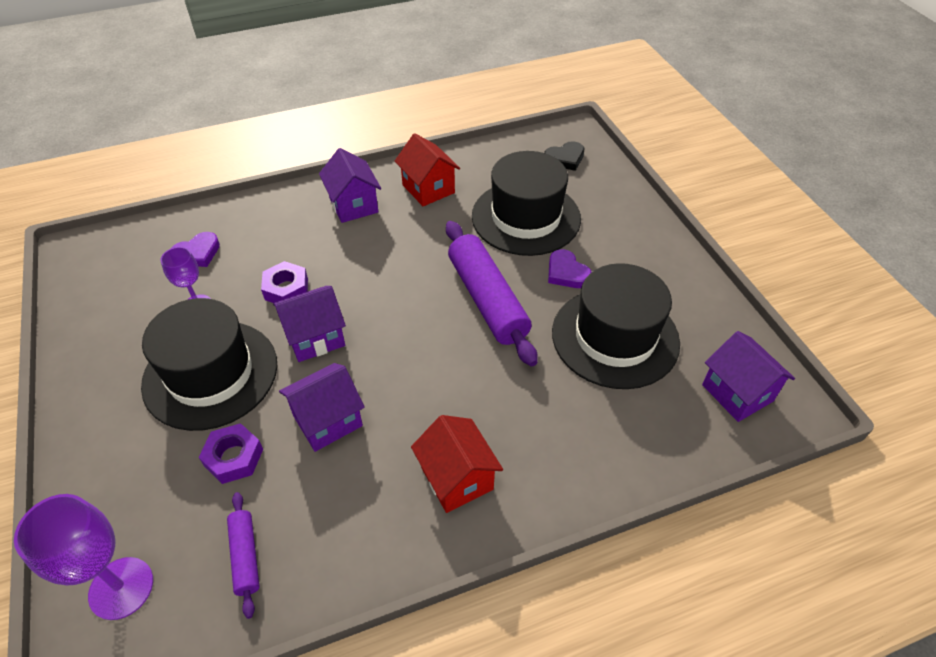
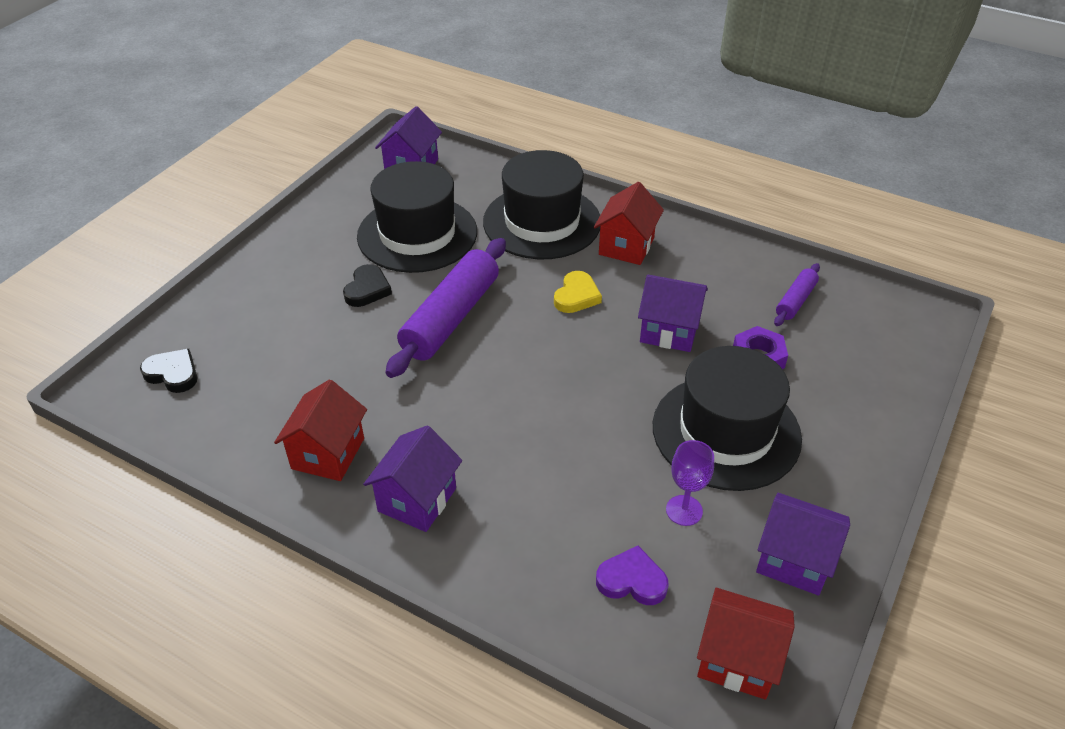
camera: 130 degrees left, 5 degrees down
(109, 261) = (737, 660): none -> red house
(121, 588) = (889, 339): purple goblet -> none
(286, 289) = (588, 458): purple nut -> none
(315, 338) = (613, 394): purple house -> purple house (794, 560)
(431, 390) = (576, 296): none -> yellow heart
(526, 217) = (310, 351): black hat -> black hat (542, 222)
(566, 273) = (367, 289): purple heart -> black heart

